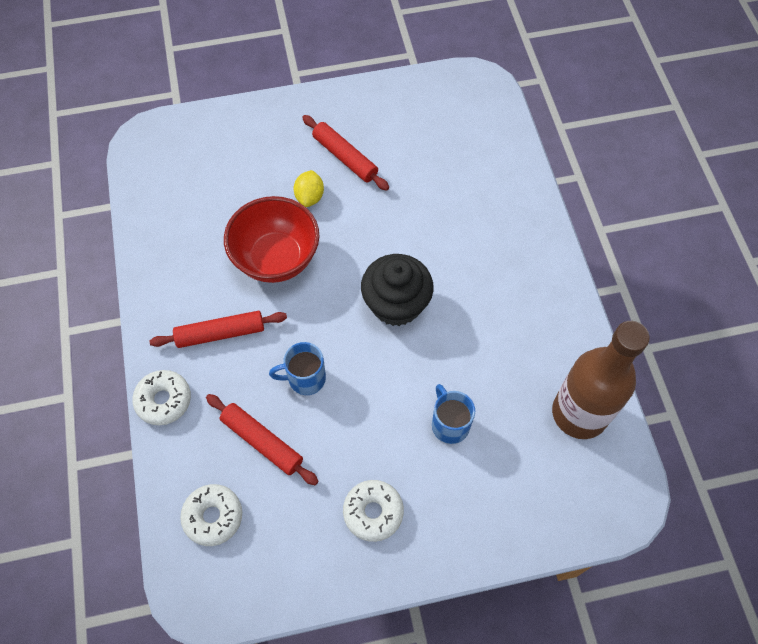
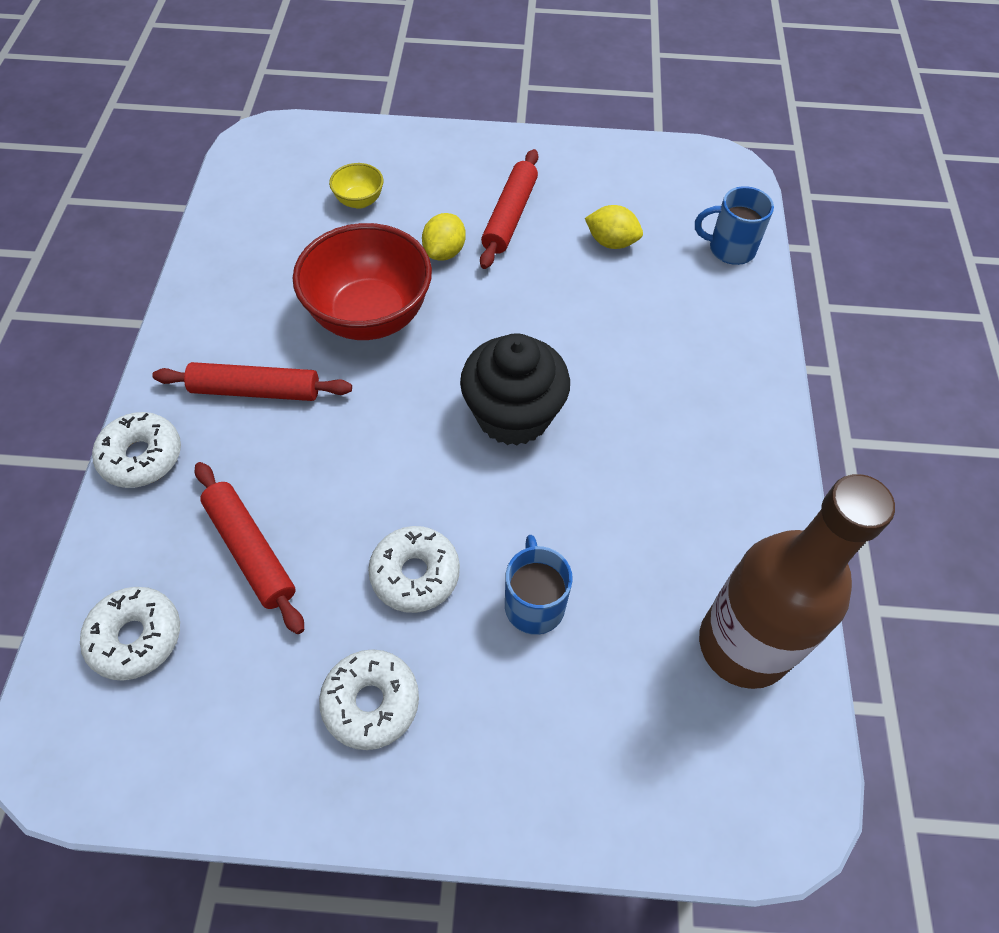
camera: 15 degrees right, 5 degrees down
(235, 172) = (359, 201): none -> yellow bowl
(305, 378) = (346, 480): blue mug -> blue mug (730, 249)
(345, 157) = (510, 216): red rolling pin -> red rolling pin turned 45 degrees clockwise
(371, 427) = (415, 574): none -> white donut
(420, 160) = (611, 242): none -> yellow lemon

